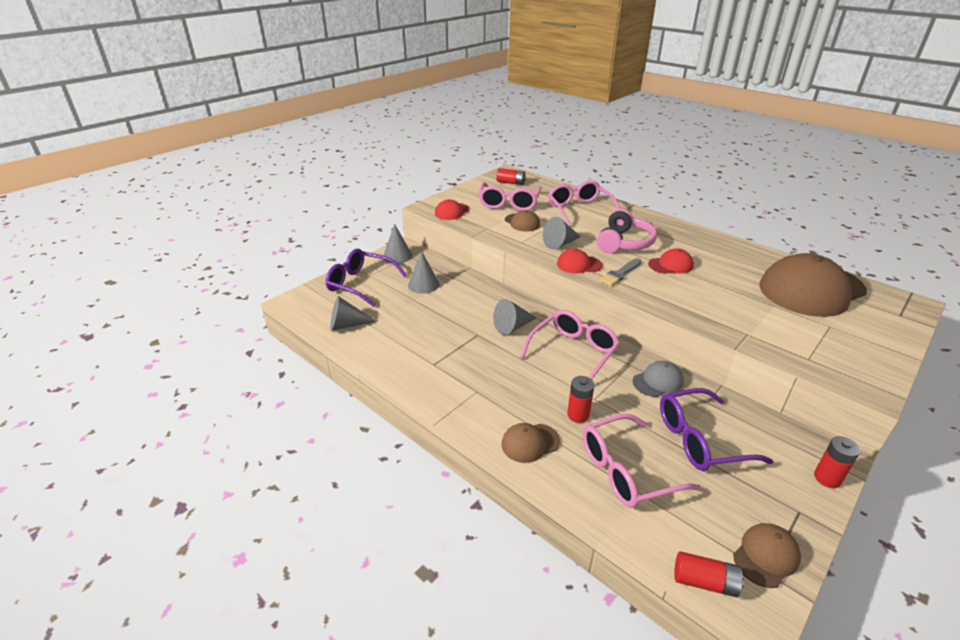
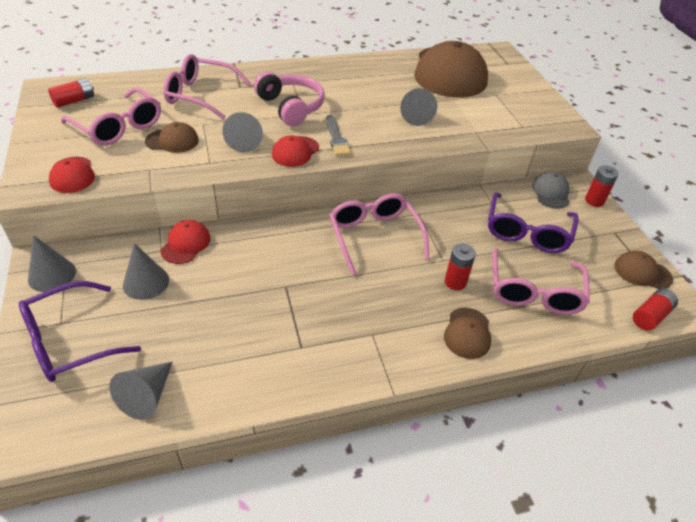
camera: 60 degrees left, 10 degrees up
(512, 327) = (299, 254): grey cone -> grey cone (416, 116)
(658, 381) = (451, 212): grey cap -> grey cap (551, 192)
(670, 265) = (353, 106): red cap -> red cap (186, 244)
(766, 556) = (642, 272): brown cap -> brown cap turned 60 degrees counterclockwise

